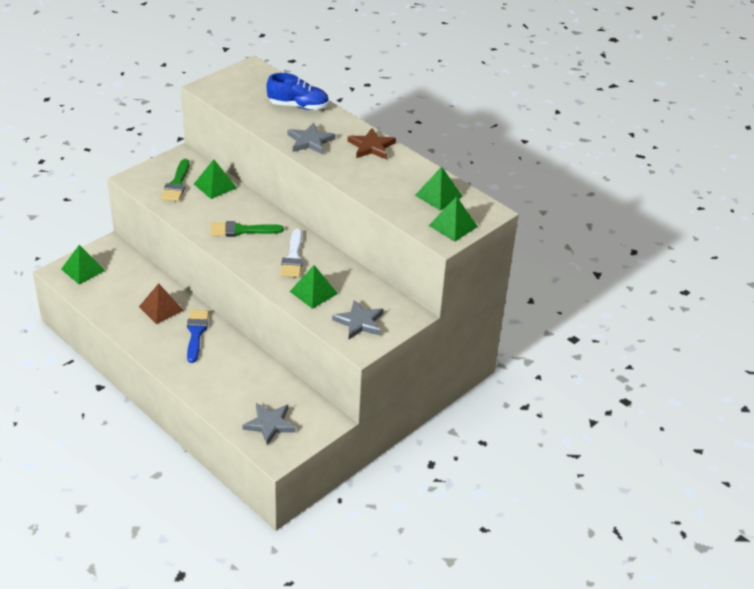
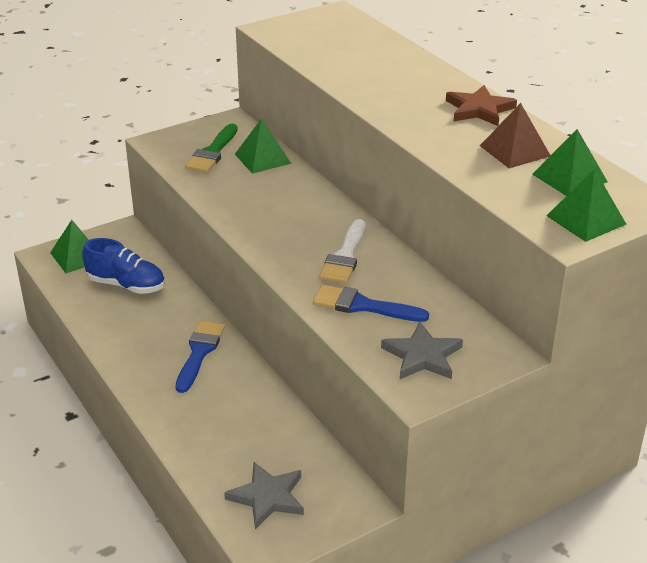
camera: 15 degrees right, 5 degrees down
(161, 308) = (162, 315): brown pyramid -> brown pyramid (514, 151)
(241, 230) = (281, 215): green brush -> none
(298, 106) = (387, 56): blue shoe -> blue shoe (126, 285)
(310, 141) = (392, 97): grey star -> none
(313, 292) = (362, 306): green pyramid -> blue brush

